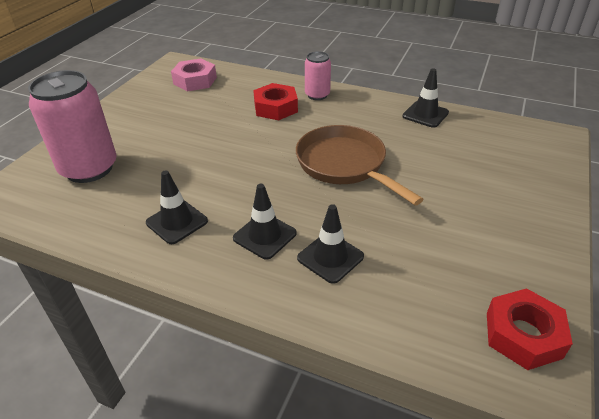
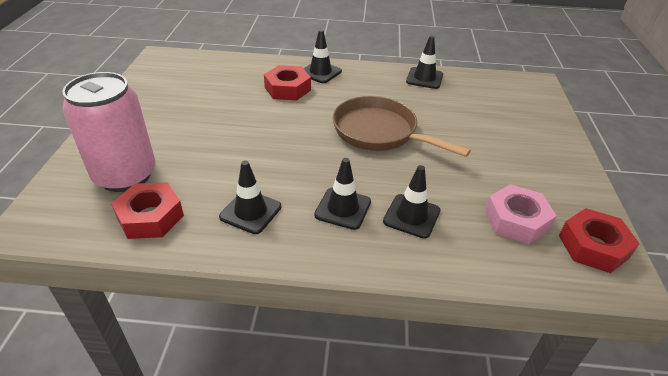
camera: 20 degrees left, 0 degrees up
(89, 210) = (150, 217): none -> red nut
(195, 81) = (191, 72): pink nut -> pink nut (516, 220)
(317, 95) = (320, 72): pink can -> black traffic cone

